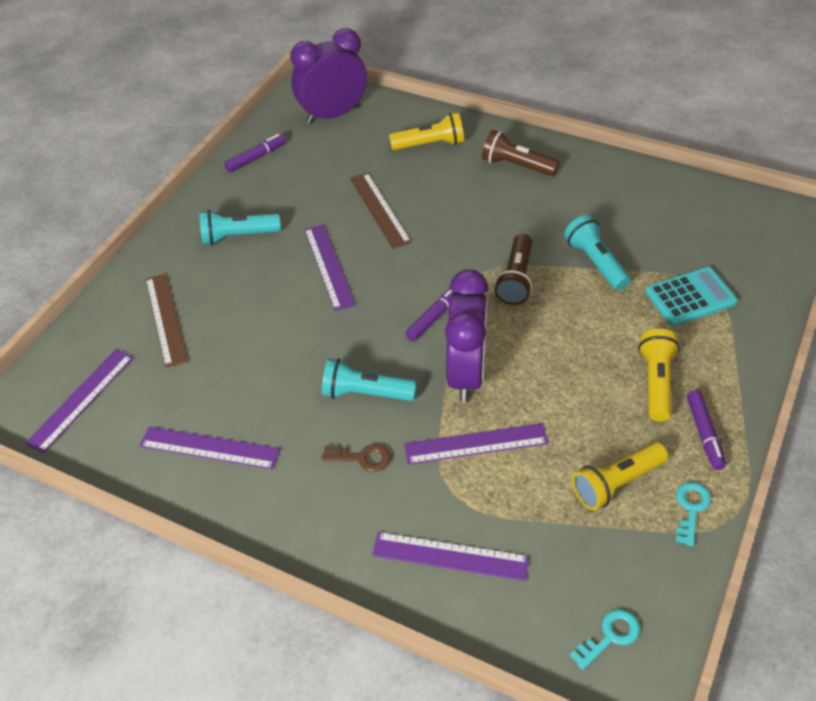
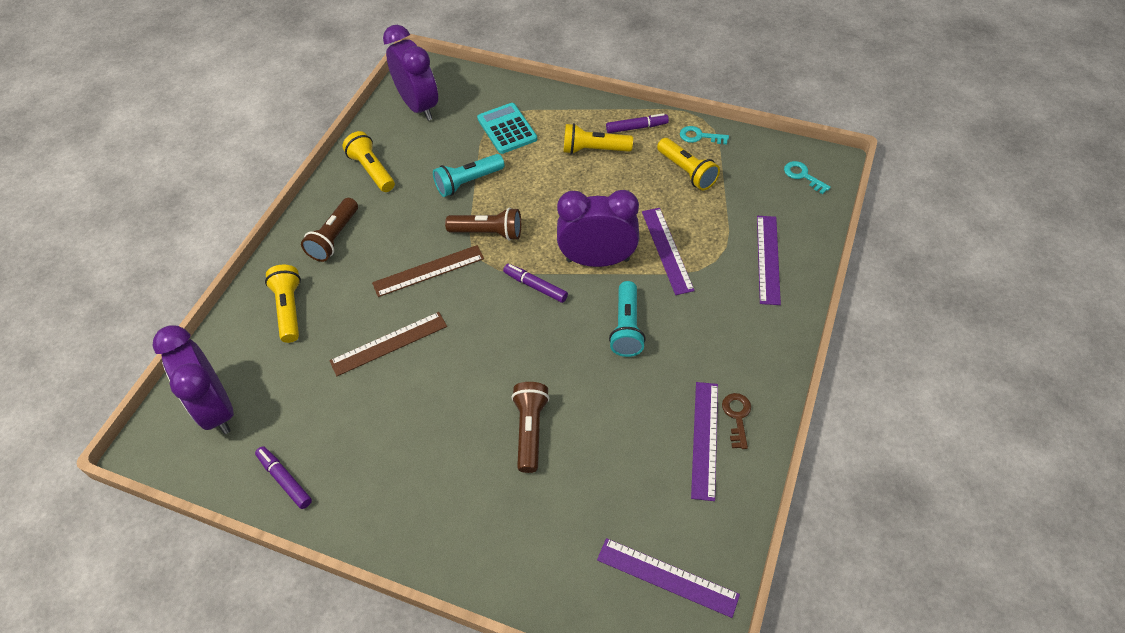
camera: 95 degrees left, 5 degrees up
(166, 319) = (550, 519): brown ruler -> brown ruler (428, 271)
(238, 236) = (423, 472): turquoise flashlight -> none
(259, 308) = (530, 430): none -> brown flashlight
(328, 266) = (471, 377): purple ruler -> none
(362, 458) = (694, 322): brown key -> brown key (737, 416)
(613, 186) = (372, 170): none -> yellow flashlight
(725, 218) = (419, 106): none -> purple clock

